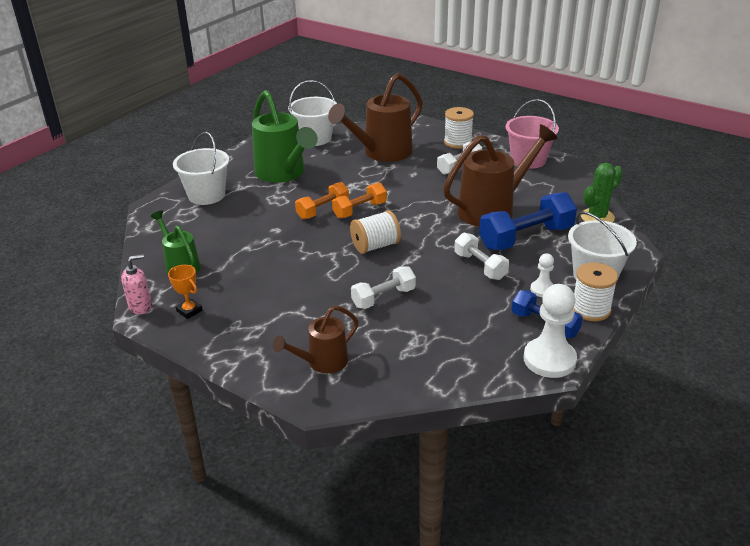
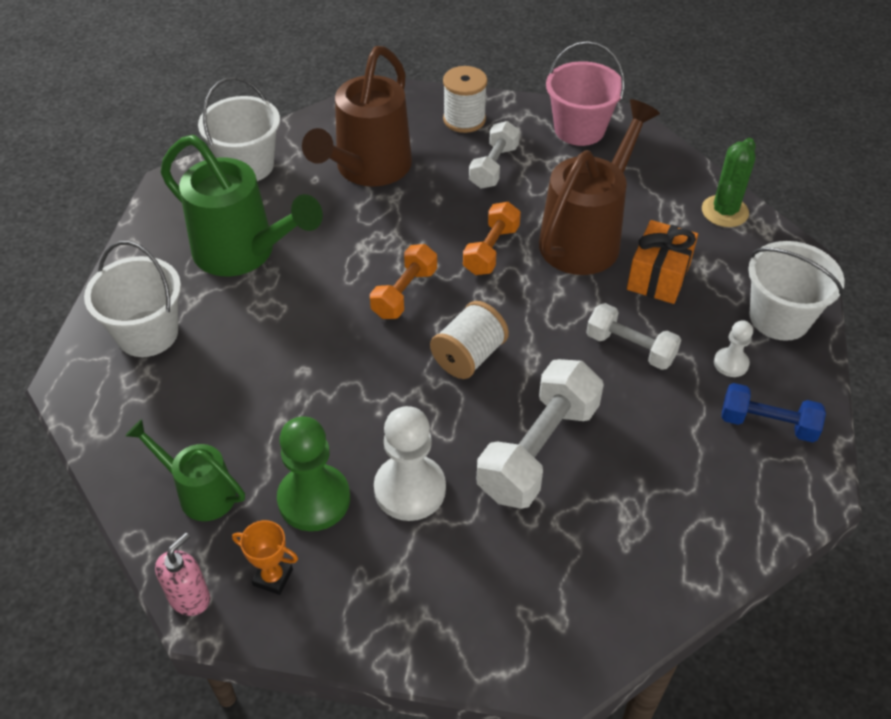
camera: 25 degrees left, 15 degrees up
(237, 284) = (314, 499): none -> green pawn
(322, 362) = (528, 600): brown watering can -> none
(323, 210) = (350, 310): orange dumbbell -> orange dumbbell (491, 250)
(383, 298) = (538, 450): white dumbbell -> white dumbbell, size x1.65
(526, 238) = (658, 276): blue dumbbell -> orange gift
(549, 359) = (806, 482): white pawn -> white pawn (410, 489)
(590, 309) = (806, 377): white spool -> none

